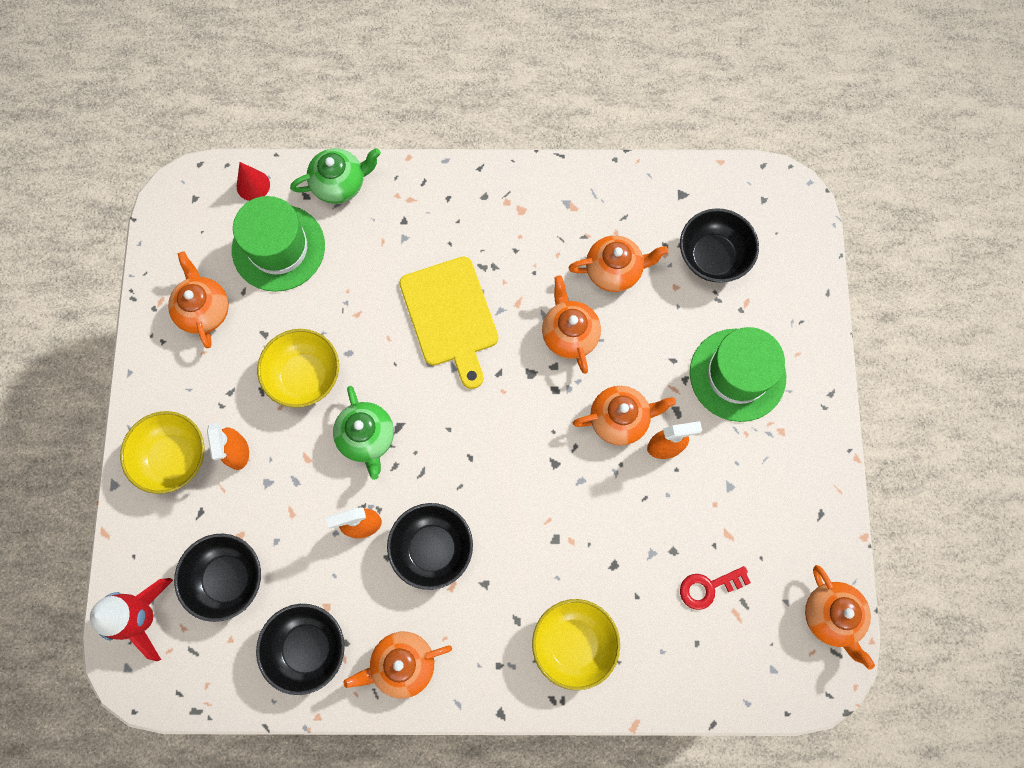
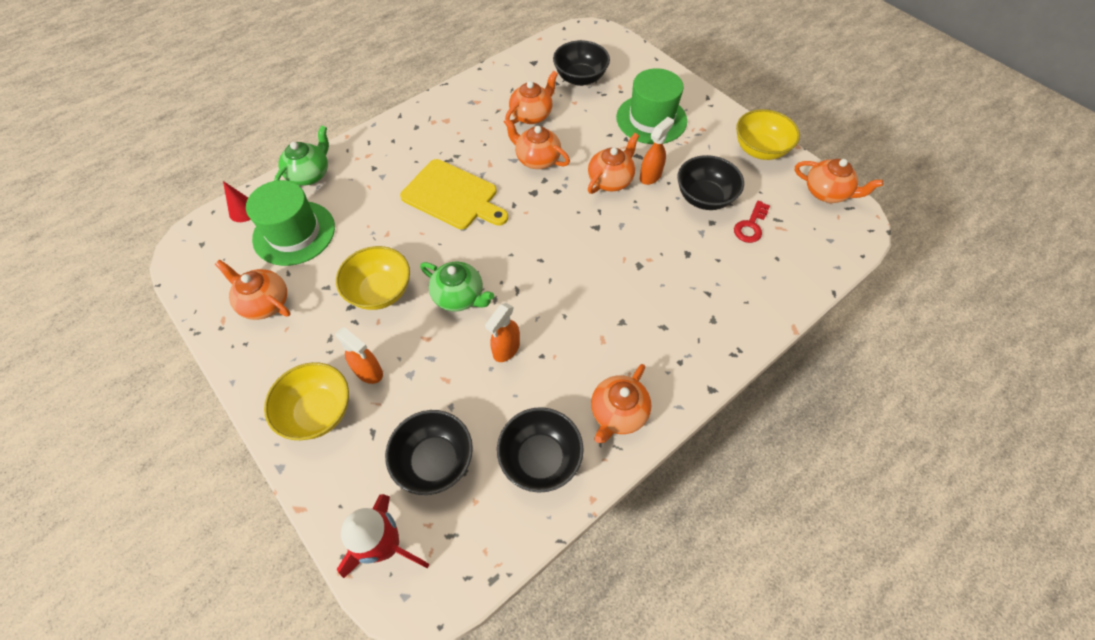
camera: 40 degrees left, 15 degrees down
(432, 548) = (567, 327): black bowl -> black bowl (704, 197)
(574, 644) = (711, 312): yellow bowl -> yellow bowl (760, 150)

